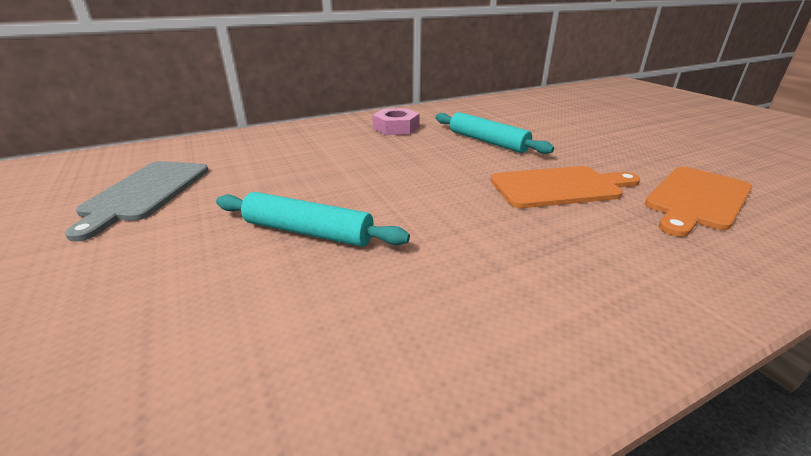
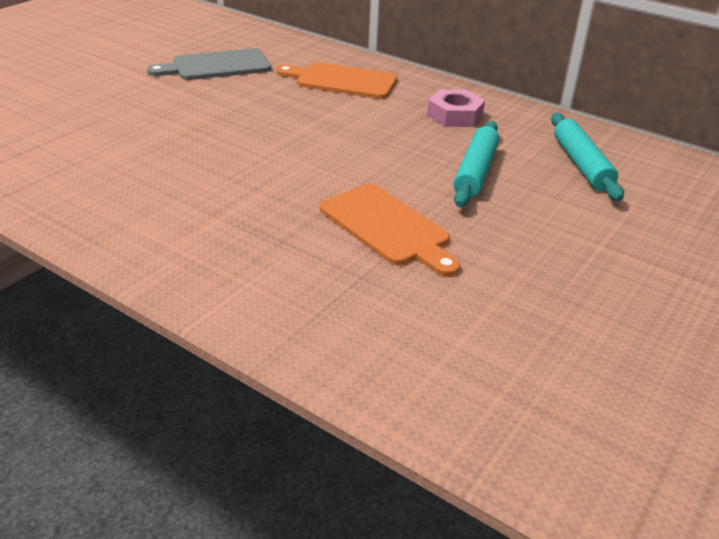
camera: 60 degrees right, 5 degrees up
(308, 232) = (209, 134): turquoise rolling pin -> turquoise rolling pin (581, 164)
(697, 199) = (437, 315): orange cutting board -> orange cutting board (342, 81)

